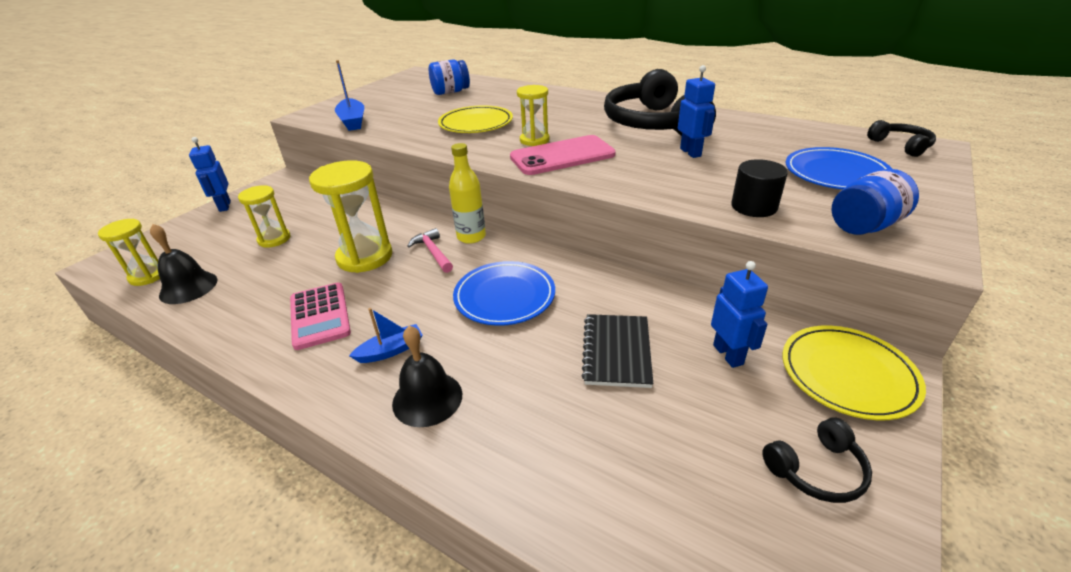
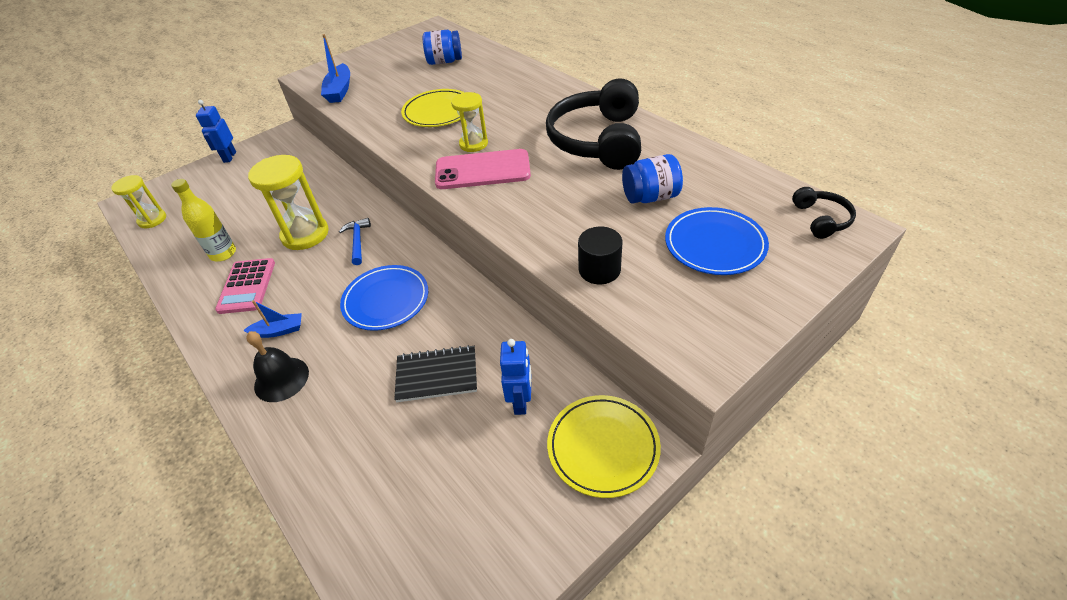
camera: 20 degrees right, 10 degrees up
(188, 287) = (173, 237): black bell -> none
(274, 239) = (249, 201): yellow hourglass -> none
(433, 252) = (358, 241): pink hammer -> blue hammer
(471, 237) = (396, 231): yellow bottle -> yellow bottle (223, 254)
(617, 352) = (437, 375): black notebook -> black notebook turned 60 degrees clockwise
(690, 152) = (601, 188): blue robot -> none
(816, 470) = (510, 518): black headphones -> none
(864, 226) = (678, 316): blue jar -> blue jar (650, 197)

